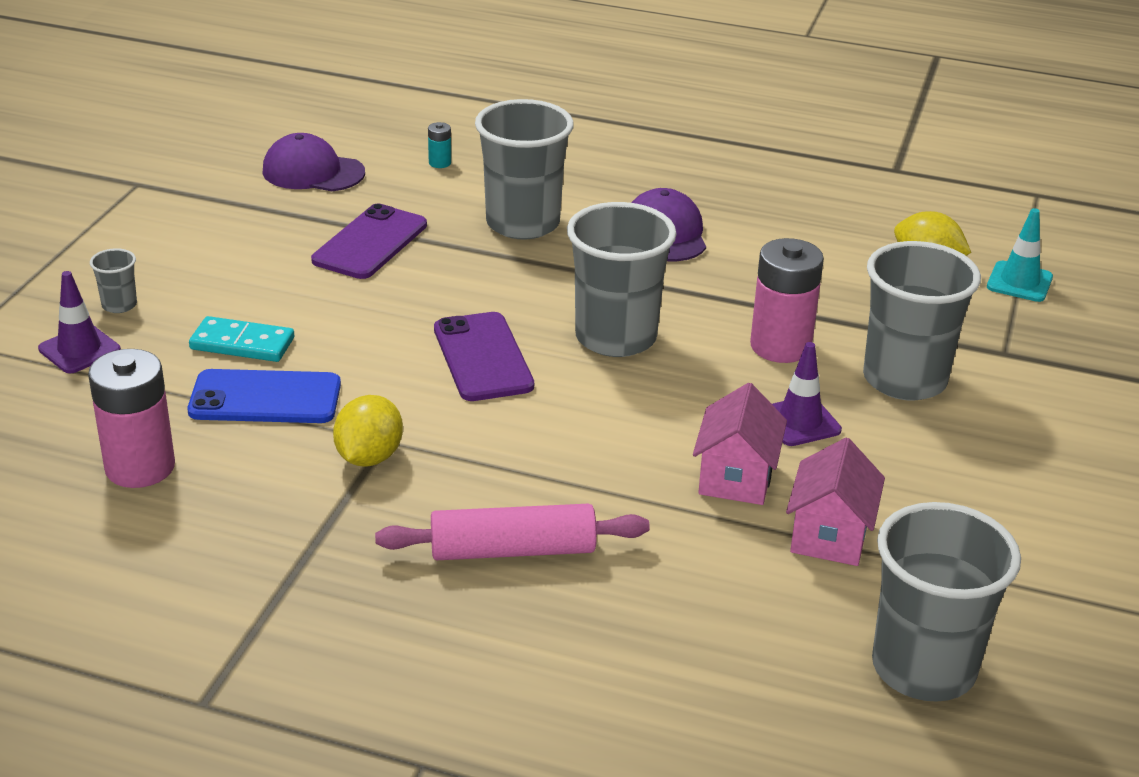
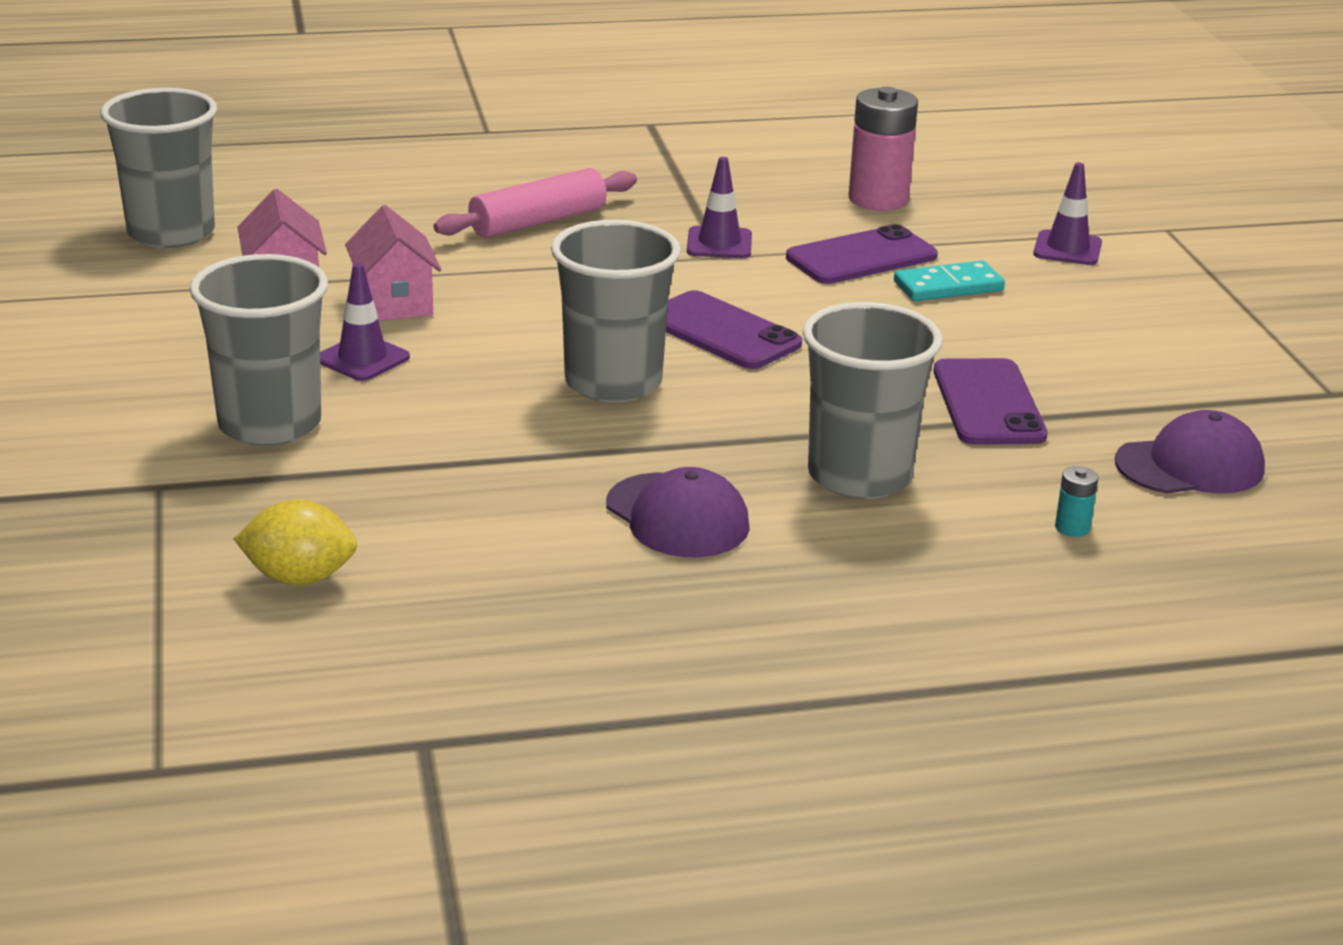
camera: 150 degrees right, 5 degrees down
(119, 305) = (1105, 285): grey cup -> none
(265, 398) = (861, 257): blue phone -> purple phone
(369, 457) = (719, 243): yellow lemon -> purple traffic cone
(780, 346) = (429, 422): pink battery -> none
(1019, 282) = (157, 588): turquoise traffic cone -> none

